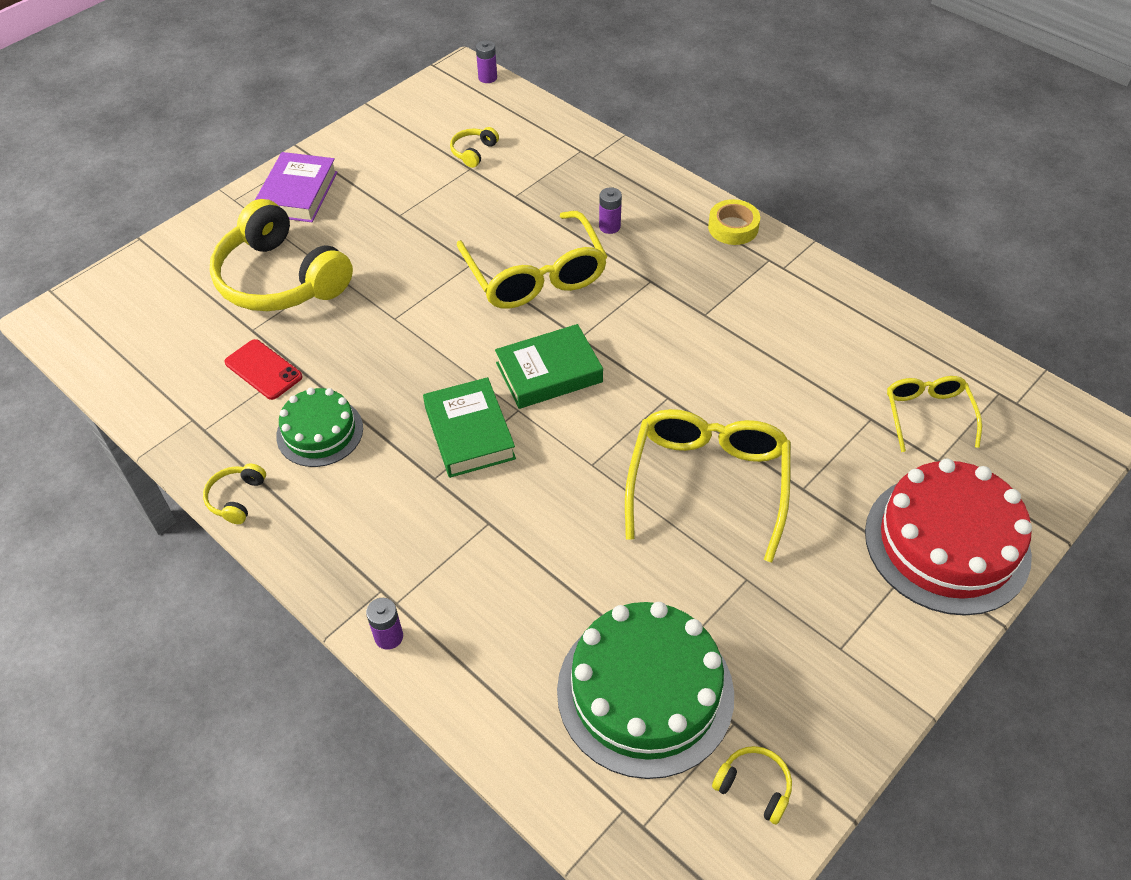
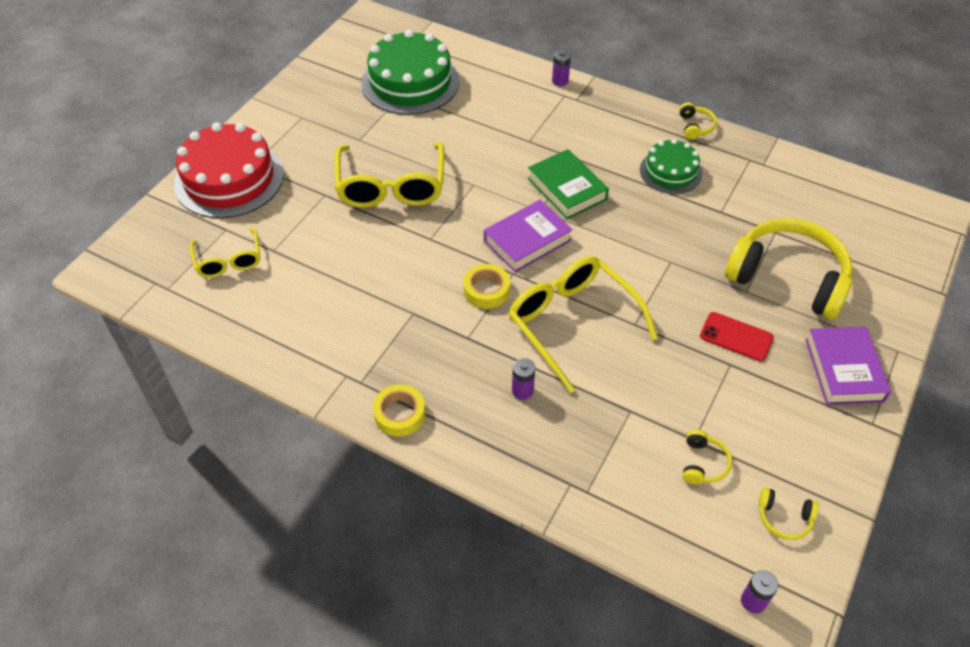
camera: 165 degrees right, 0 degrees up
(263, 370) = (742, 204): red phone -> red phone (736, 337)
(549, 372) = (527, 241): green book -> purple book
(616, 324) = (486, 290): none -> yellow tape
(754, 786) = (347, 58): yellow headphones -> yellow headphones (784, 518)

